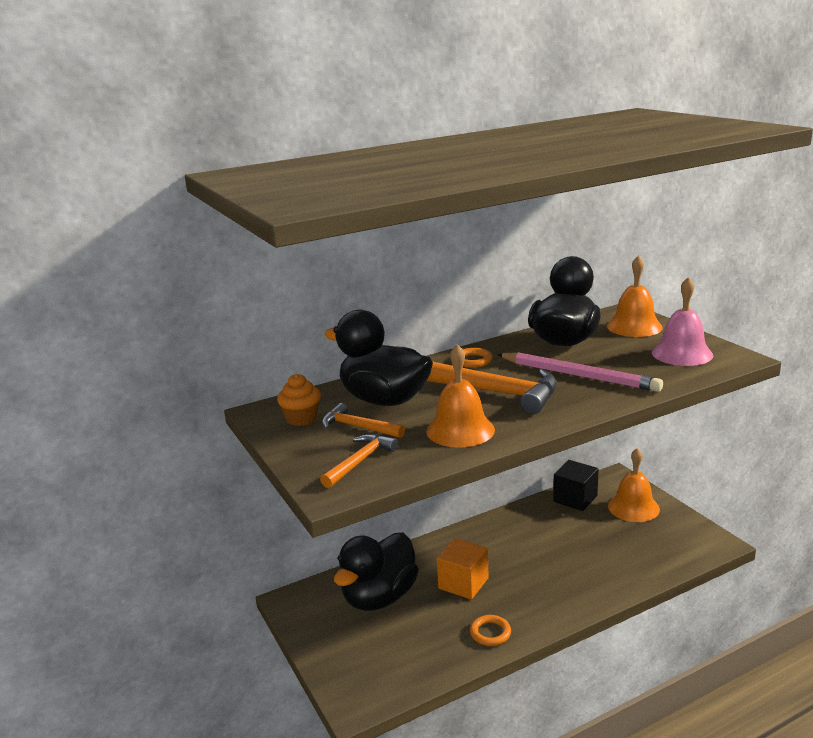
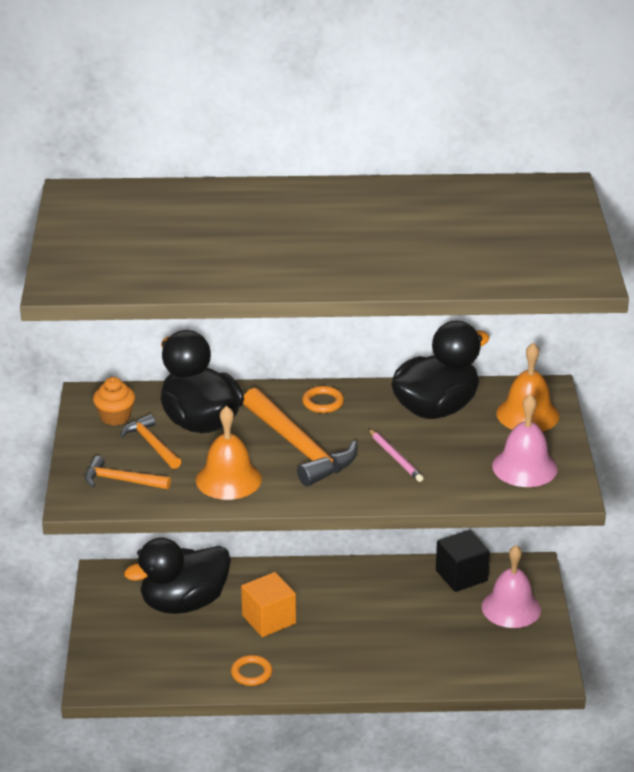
camera: 25 degrees right, 10 degrees up
(360, 461) = (121, 480): orange hammer -> orange hammer turned 135 degrees counterclockwise
(578, 375) = (395, 457): pink pencil -> pink pencil, size x0.54
(633, 507) = (511, 608): orange bell -> pink bell

